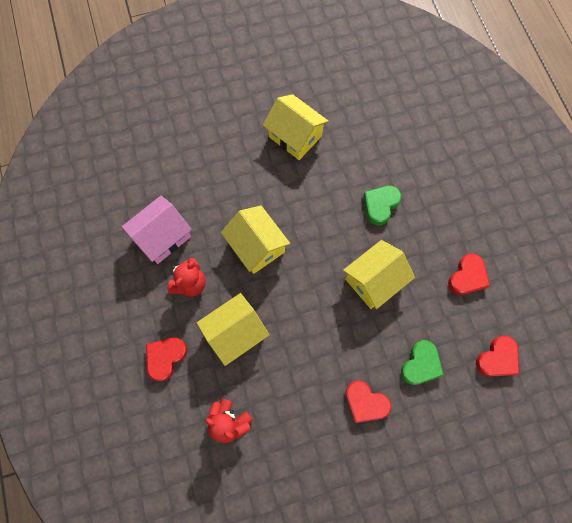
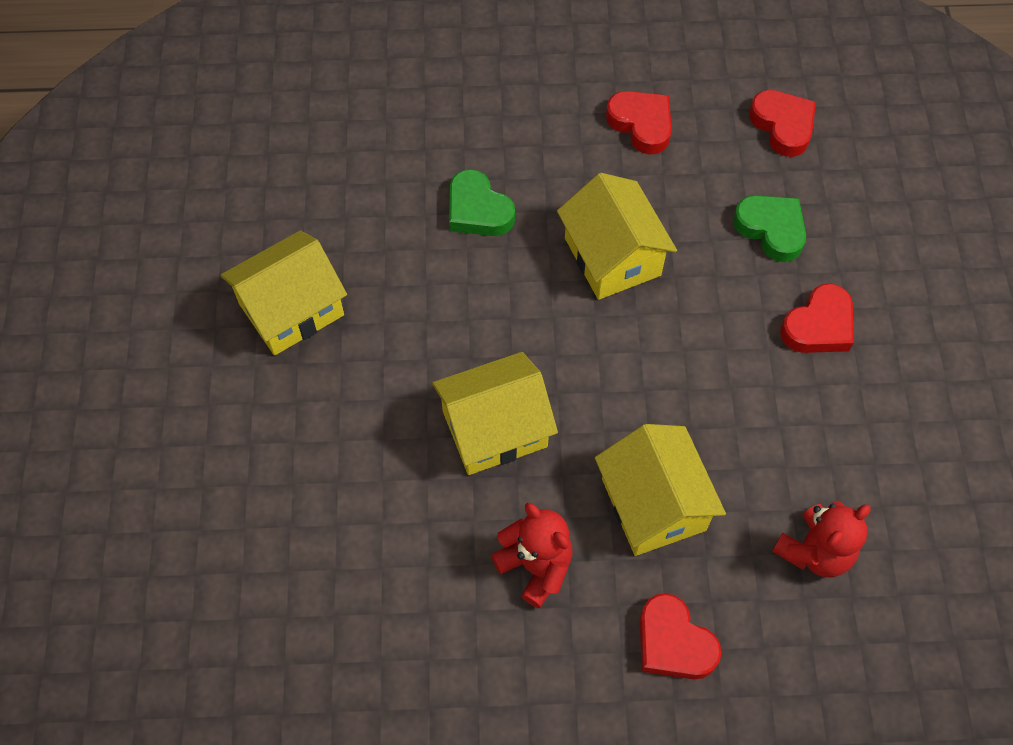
camera: 75 degrees left, 10 degrees down
(162, 237) = (422, 600): pink house -> none

